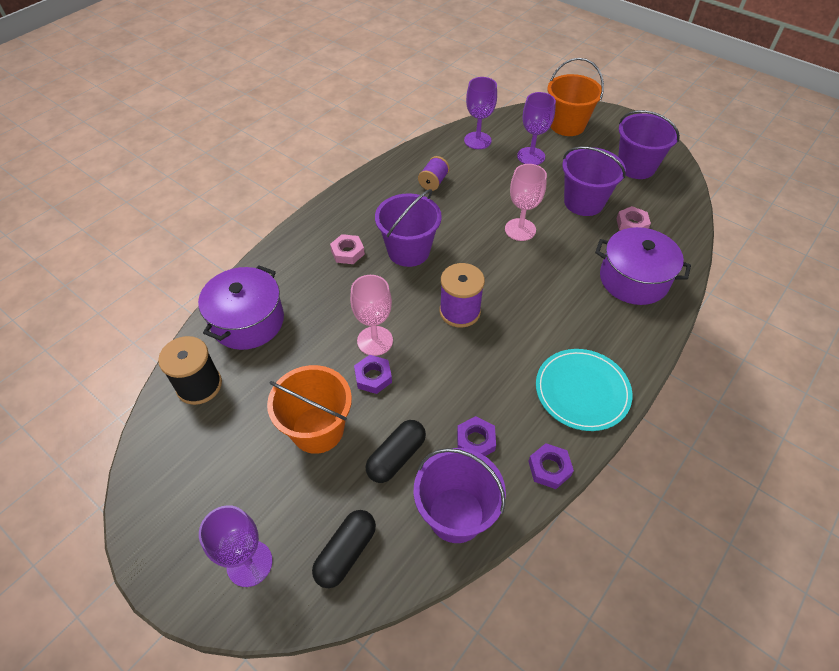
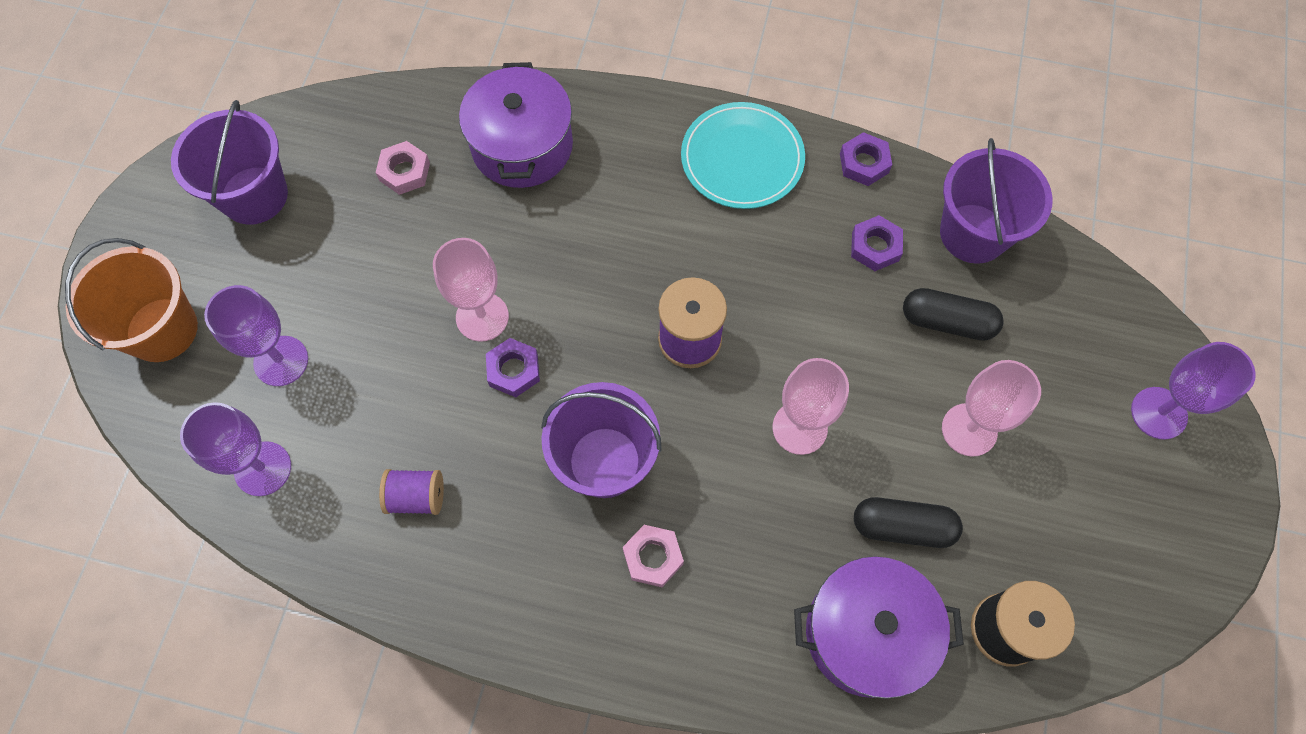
camera: 115 degrees left, 15 degrees up
(318, 429) = (969, 429): orange bucket -> pink goblet
(346, 552) = (1082, 321): black capsule -> black capsule (902, 527)
(373, 377) = (857, 401): purple nut -> purple nut (514, 370)
(583, 202) = (378, 247): purple bucket -> none

